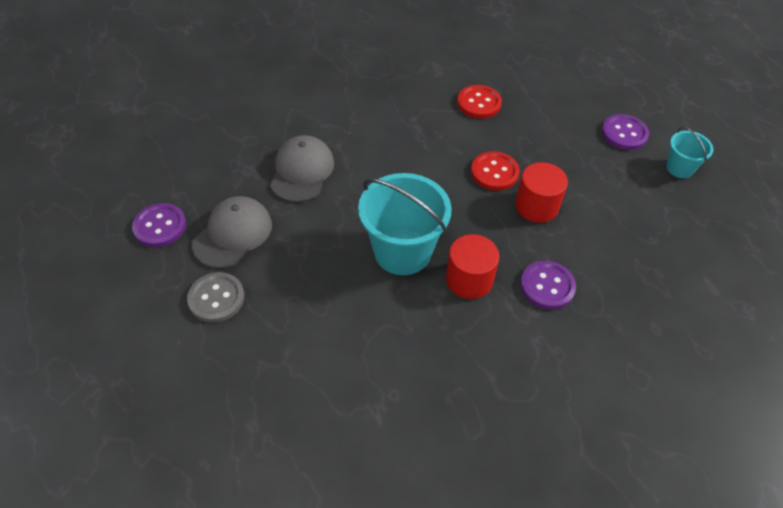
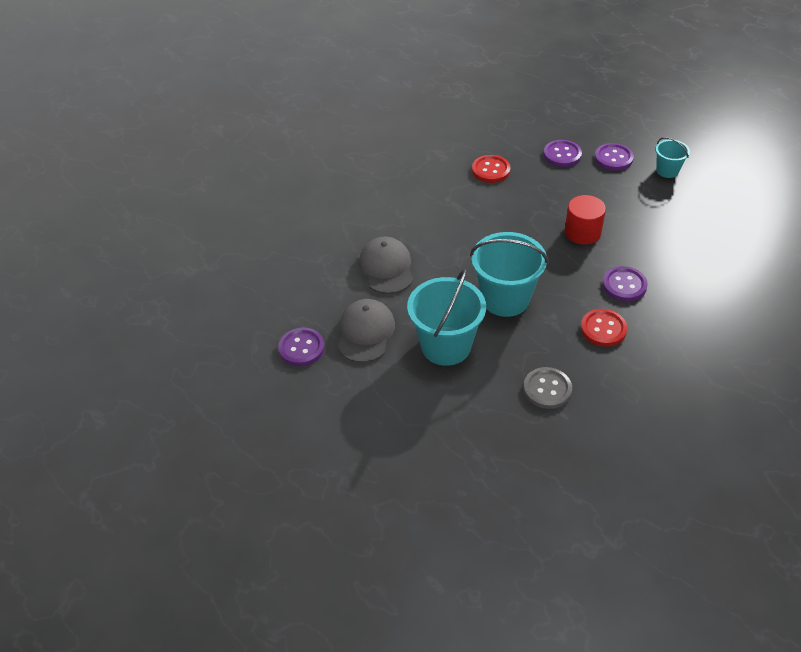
camera: 20 degrees left, 5 degrees down
(216, 298) = (387, 382): grey button -> grey button (547, 389)
(304, 281) = (446, 346): none -> turquoise bucket
(469, 279) = (566, 300): red cylinder -> none
(494, 172) = (536, 218): red button -> red button (603, 329)
(568, 111) = (562, 155): none -> purple button

